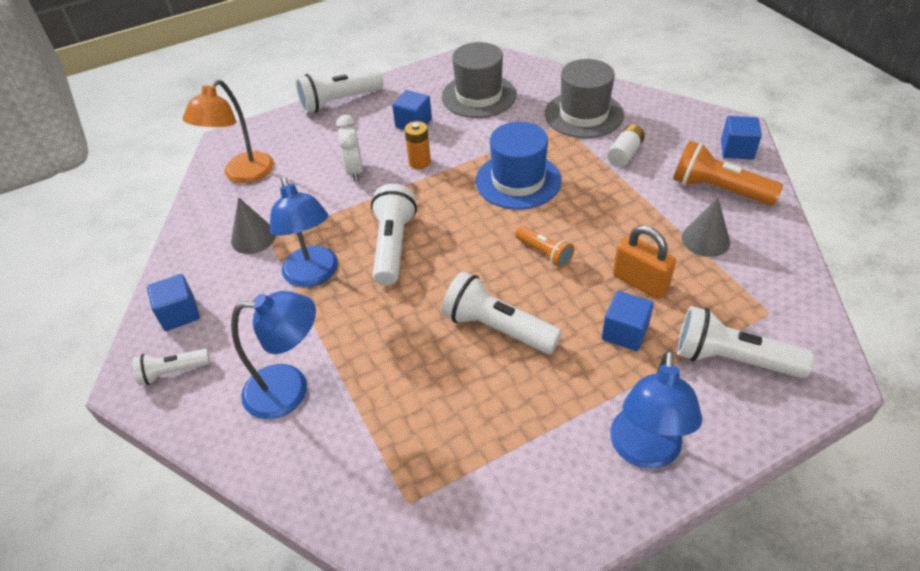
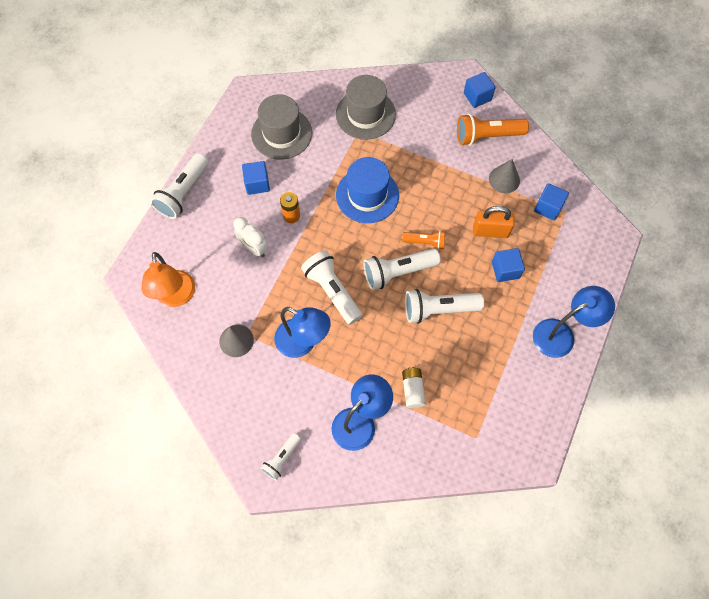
camera: 40 degrees left, 20 degrees up
(179, 313) = (245, 422): blue cube -> blue cube (548, 207)
(625, 154) = (415, 136): white battery -> white battery (413, 389)
(644, 452) = (561, 334): blue lamp -> blue lamp turned 90 degrees counterclockwise
(732, 359) = (565, 253): white flashlight -> white flashlight (398, 272)

